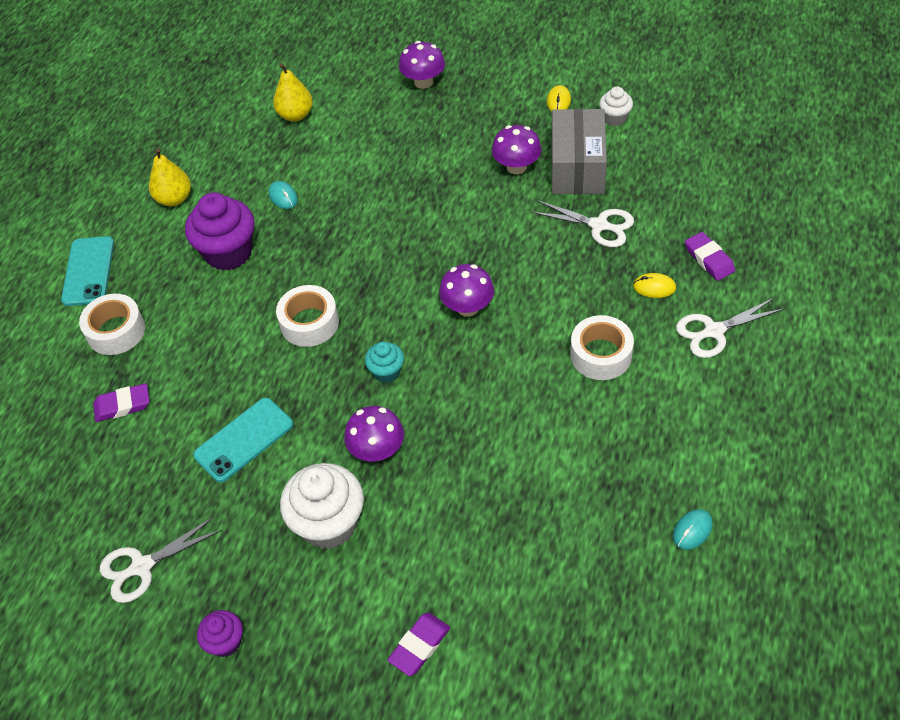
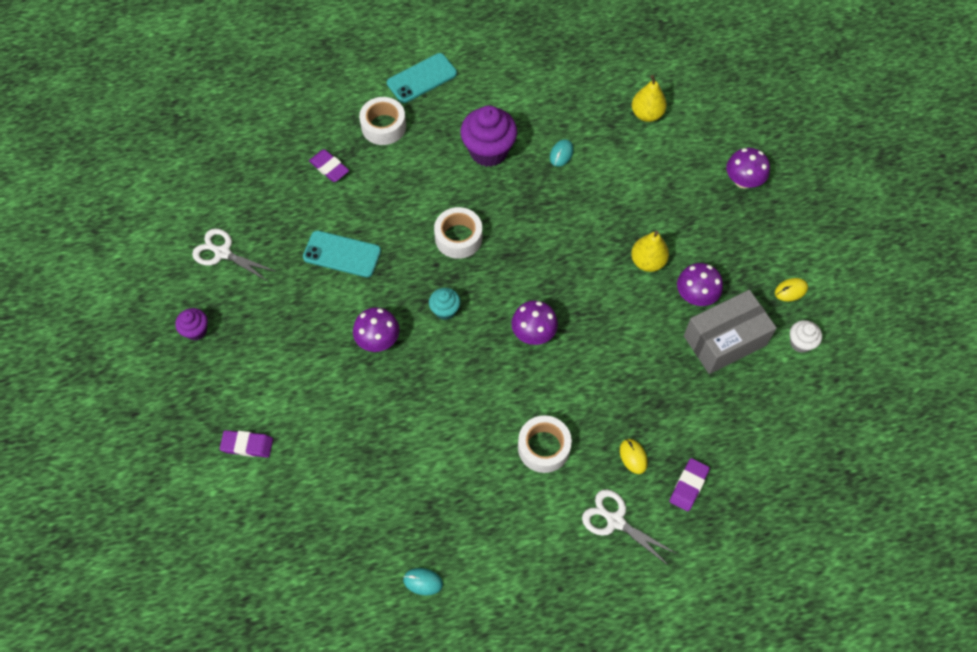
camera: 55 degrees right, 10 degrees up
(174, 199) = (515, 88): yellow pear -> yellow pear (647, 262)
(329, 524) = (306, 342): white cupcake -> none
(599, 225) = (672, 386): white scissors -> none

